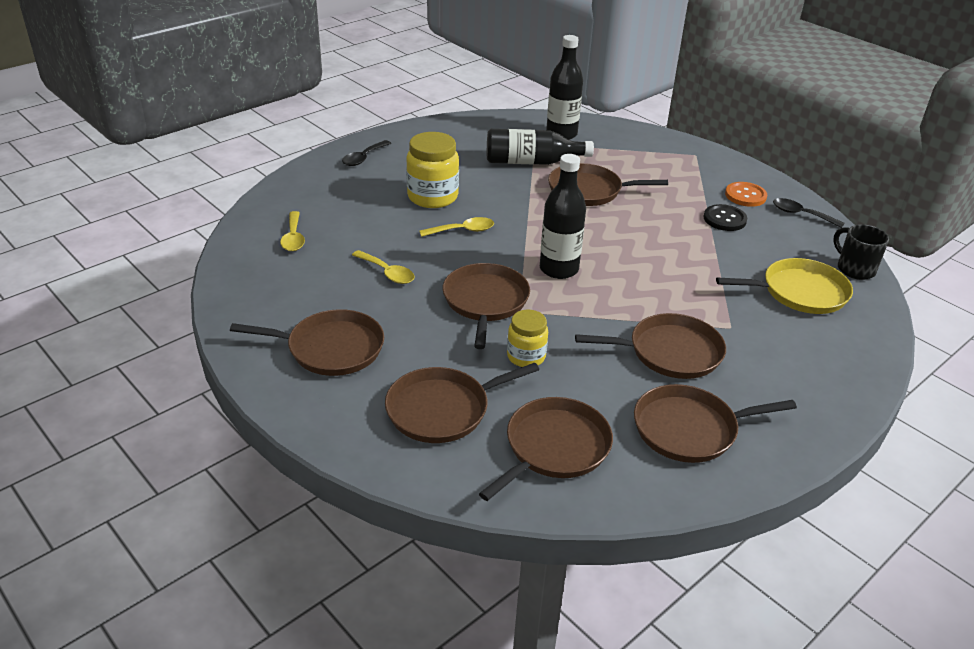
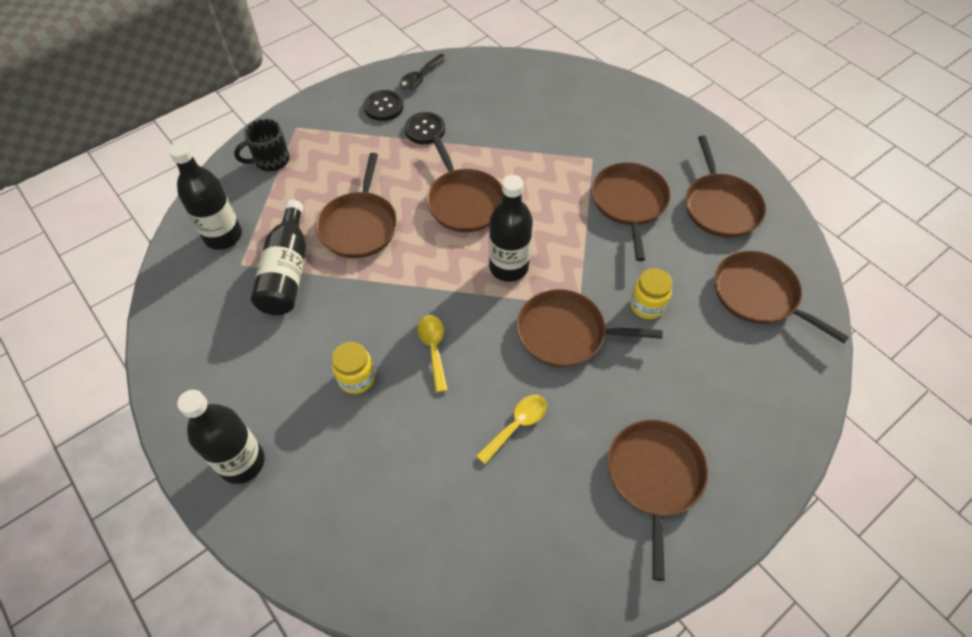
camera: 85 degrees left, 20 degrees up
(293, 238) = (441, 538): yellow spoon -> none
(363, 158) = (242, 462): black spoon -> black bottle
(432, 197) = (356, 378): yellow jar -> yellow jar, size x0.61
(442, 409) = (728, 374): brown pan -> brown pan (464, 201)
(745, 196) = (383, 107): orange button -> black button
(799, 292) = (540, 106): yellow pan -> none
(854, 269) = (506, 66): black mug -> black mug (271, 160)

